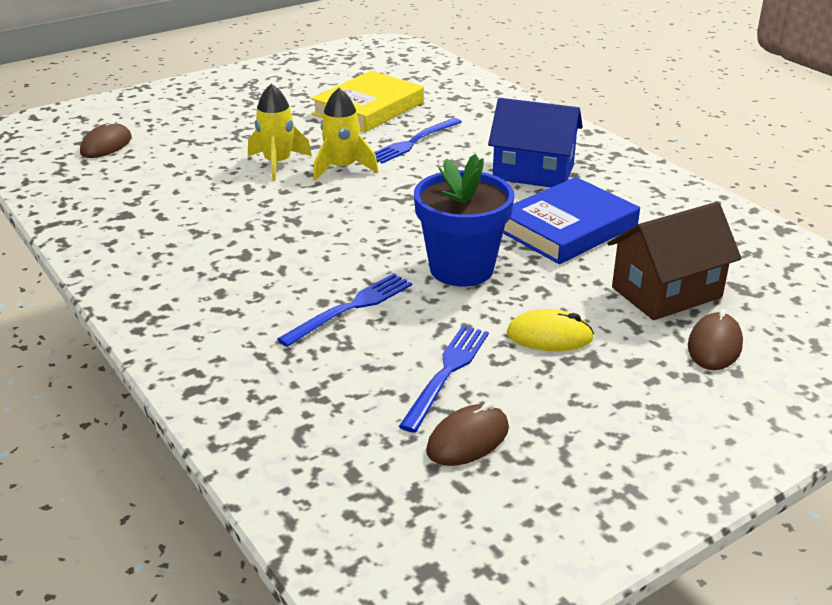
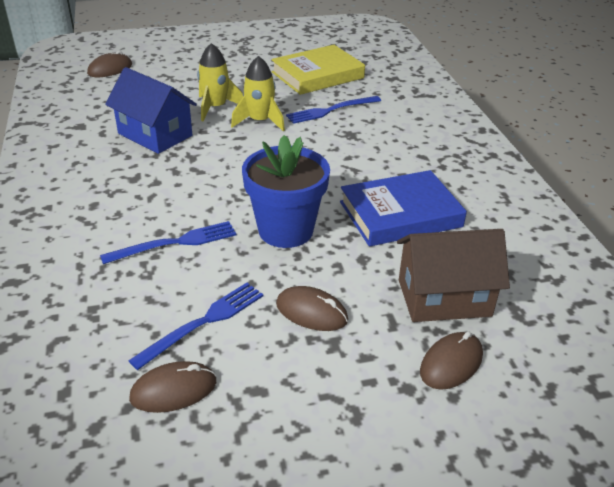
camera: 20 degrees right, 5 degrees up
(533, 172) = (408, 157): blue house -> blue house (155, 134)
(549, 336) = (311, 312): yellow mouse -> brown mouse

